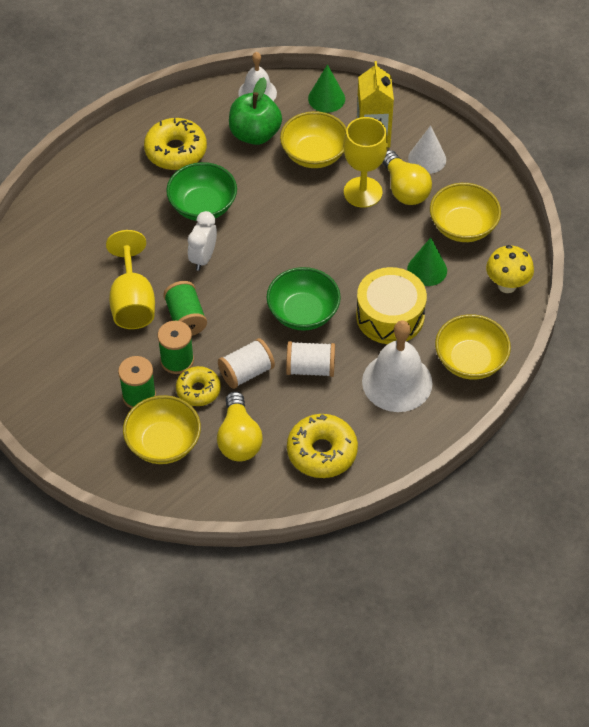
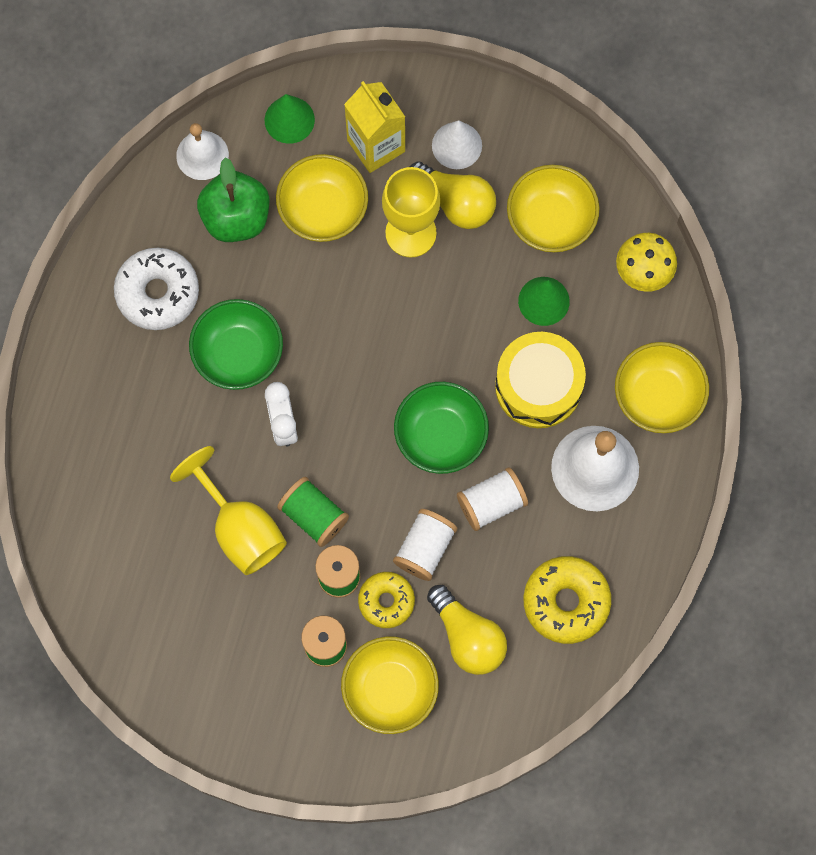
camera: 30 degrees left, 20 degrees up
(176, 151) = (158, 293): yellow donut -> white donut

